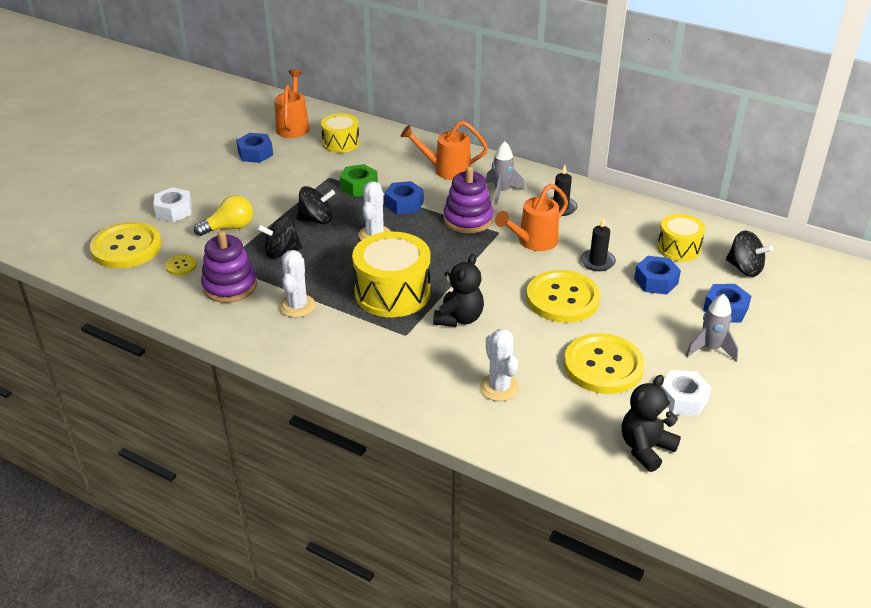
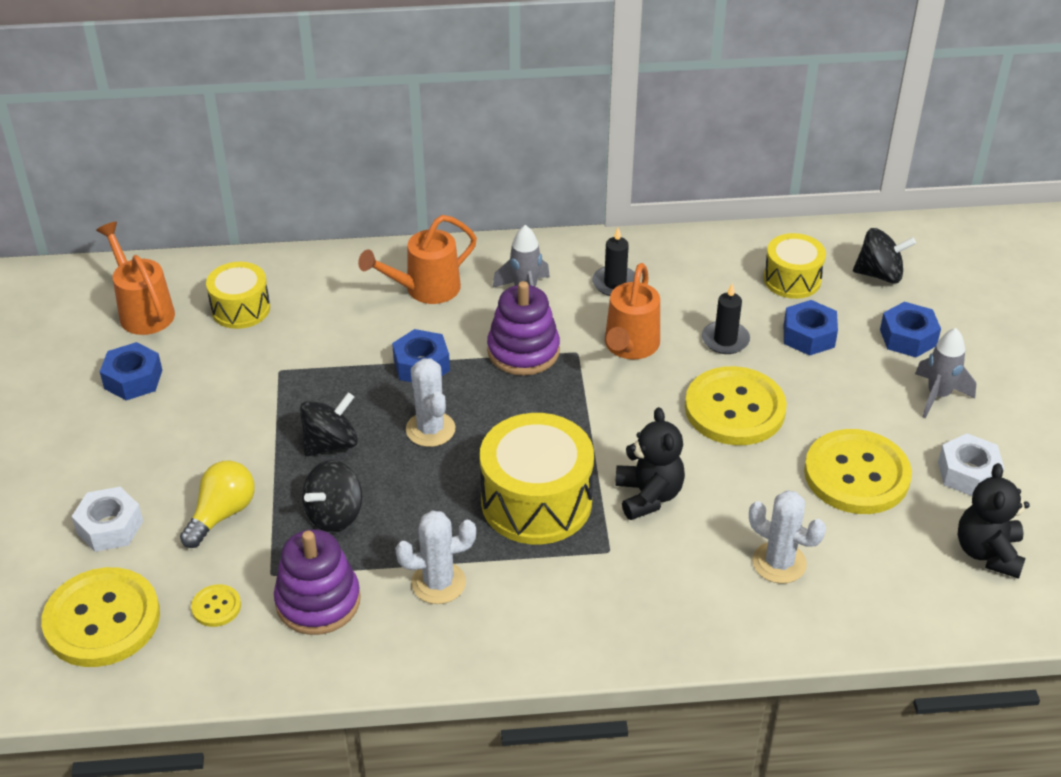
camera: 35 degrees left, 5 degrees up
(297, 306) = (438, 583): white cactus -> white cactus turned 75 degrees counterclockwise
(359, 186) = (335, 366): green nut -> none

